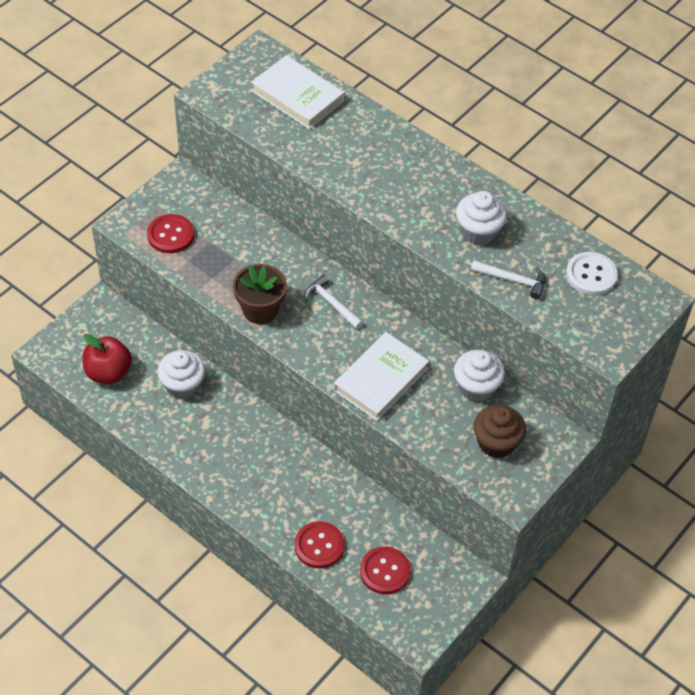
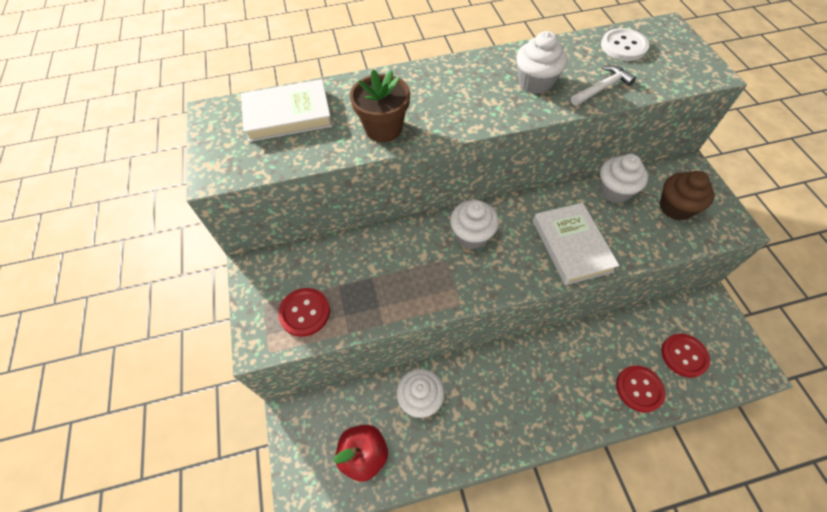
camera: 50 degrees left, 5 degrees up
(260, 310) = (442, 290): brown flower pot -> brown flower pot (383, 128)
(331, 303) = (471, 235): white hammer -> white cupcake

